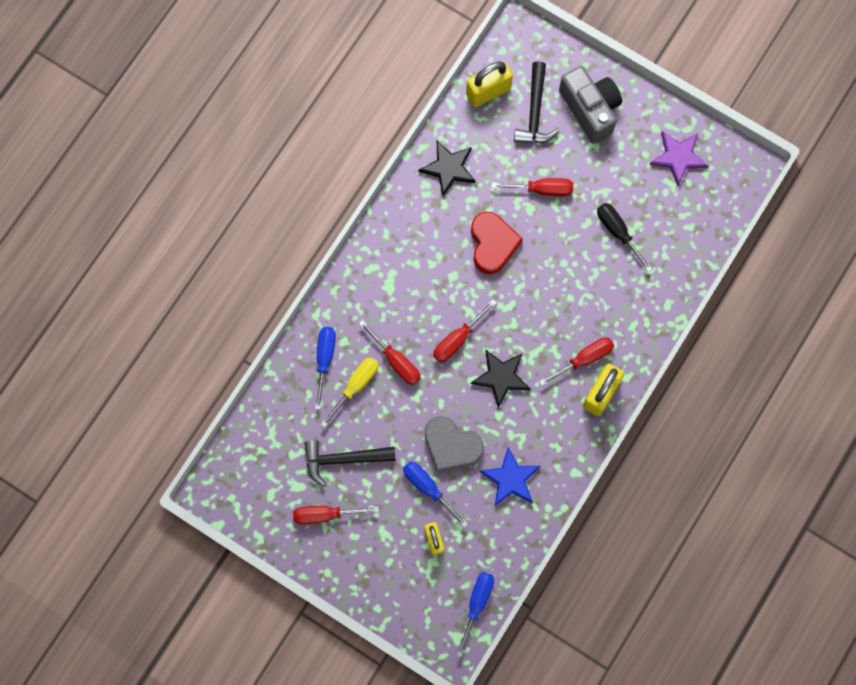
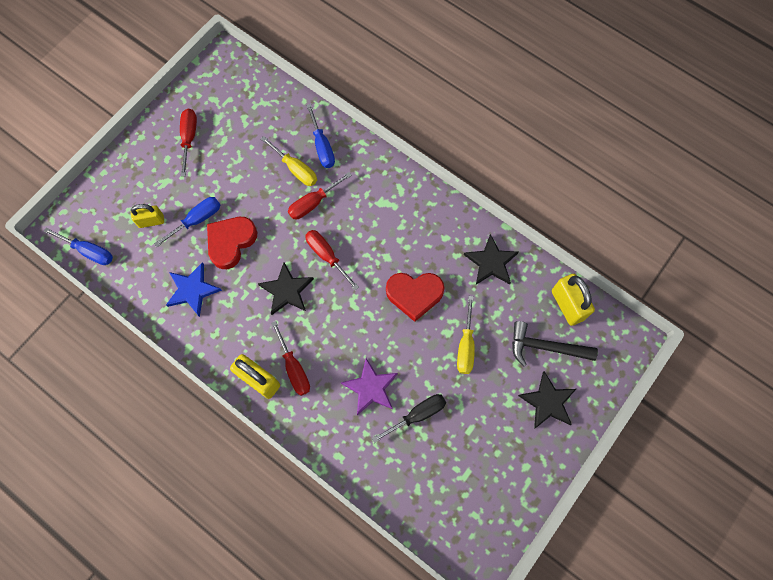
camera: 95 degrees right, 5 degrees down
(325, 359) = (322, 146): blue screwdriver -> blue screwdriver turned 60 degrees clockwise
(343, 459) = (233, 155): black hammer -> none
(451, 445) = (231, 242): grey heart -> red heart
(542, 189) = (465, 346): red screwdriver -> yellow screwdriver
(590, 109) = (547, 402): grey camera -> black star
(678, 157) = (493, 487): purple star -> purple star (370, 388)

